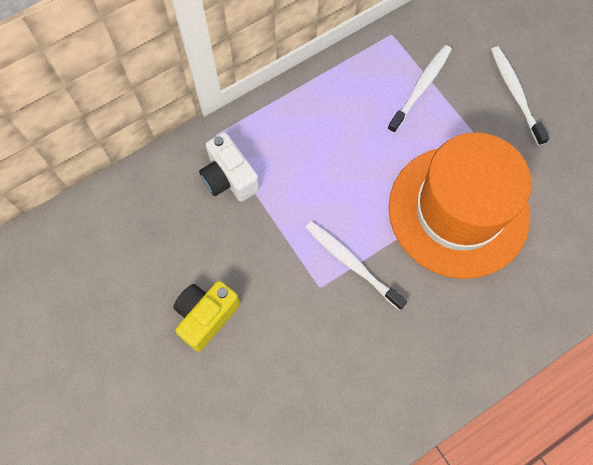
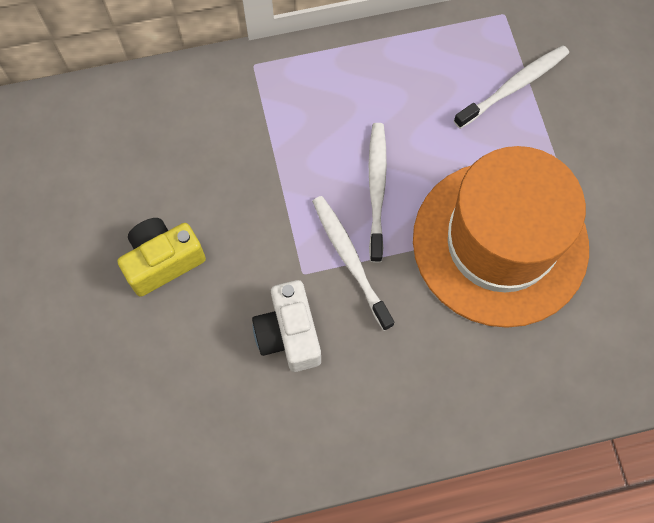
camera: 20 degrees right, 0 degrees up
(229, 178) = (249, 118): white camera -> white camera (289, 334)
(515, 93) = (626, 129): white toothbrush -> white toothbrush (376, 188)

